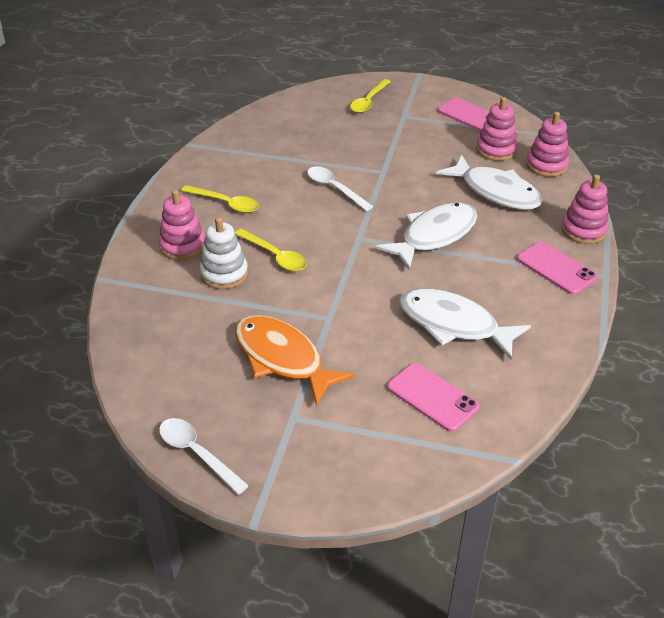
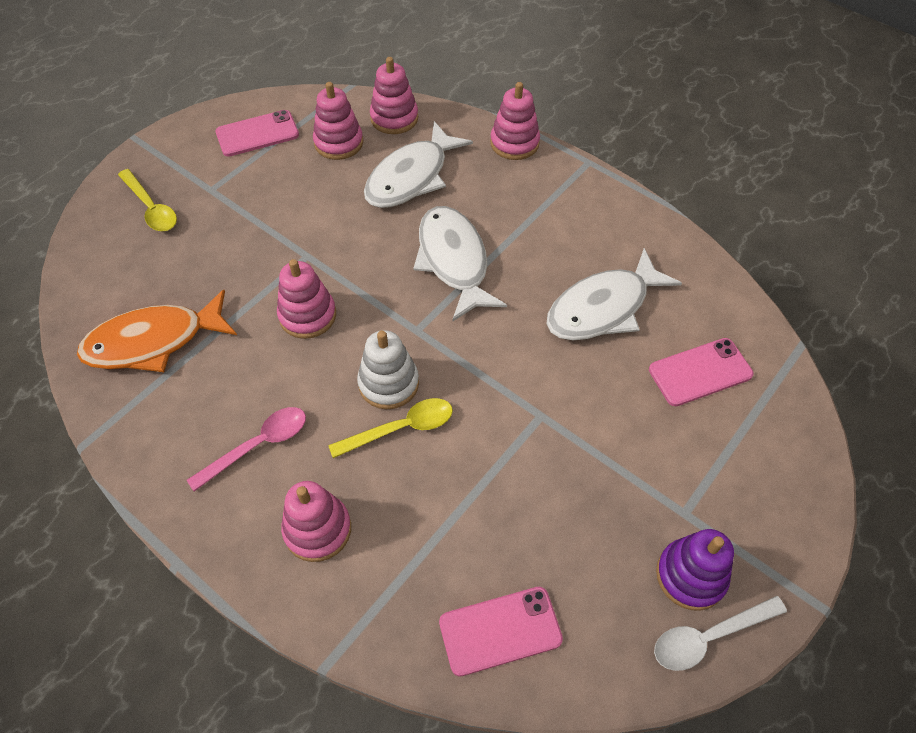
camera: 65 degrees left, 15 degrees up
(224, 274) = (404, 498): white stacking toy -> white stacking toy (388, 383)
(225, 203) = (258, 445): yellow spoon -> pink spoon
(241, 432) = (690, 576): none -> purple stacking toy
(282, 358) = (588, 488): orange fish -> orange fish (153, 341)
(334, 188) = (307, 315): white spoon -> pink stacking toy
(496, 192) = (411, 177): white fish -> white fish turned 150 degrees clockwise
(556, 268) = (560, 190): pink phone -> pink phone (500, 631)

